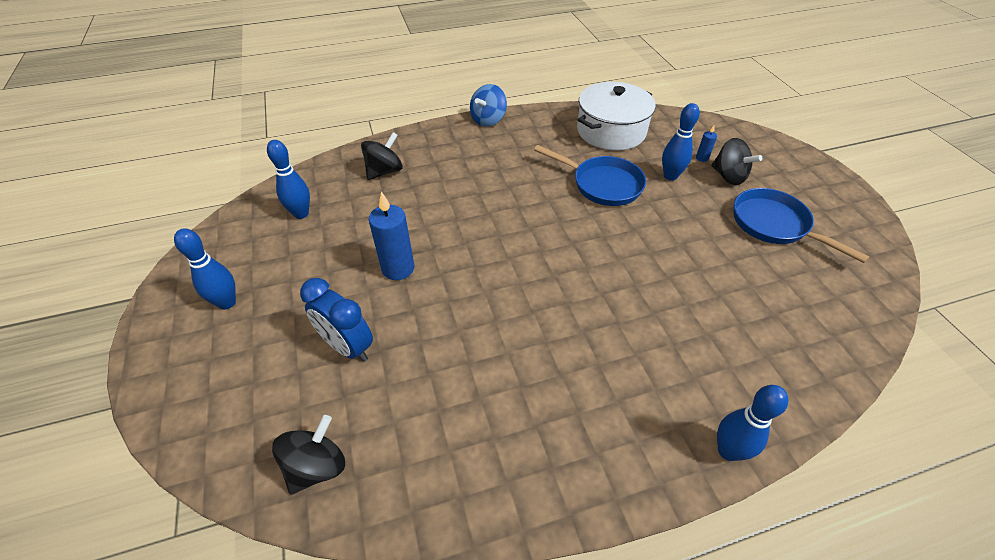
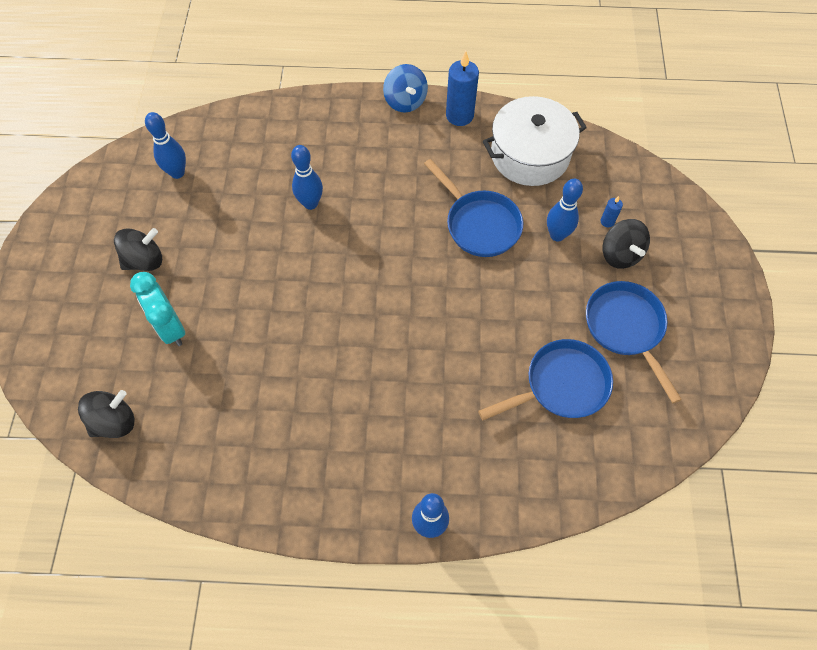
camera: 20 degrees right, 15 degrees up
(227, 303) = (89, 252): blue bowling pin -> blue bowling pin (310, 203)
(347, 347) = (170, 327): blue clock -> turquoise clock
(384, 171) = (271, 142): black spinning top -> black spinning top (145, 260)
(398, 268) = (240, 262): blue candle -> blue candle (459, 115)
(488, 120) = (405, 101): blue spinning top -> blue spinning top turned 75 degrees counterclockwise
(756, 282) = (561, 385): none -> blue pan

